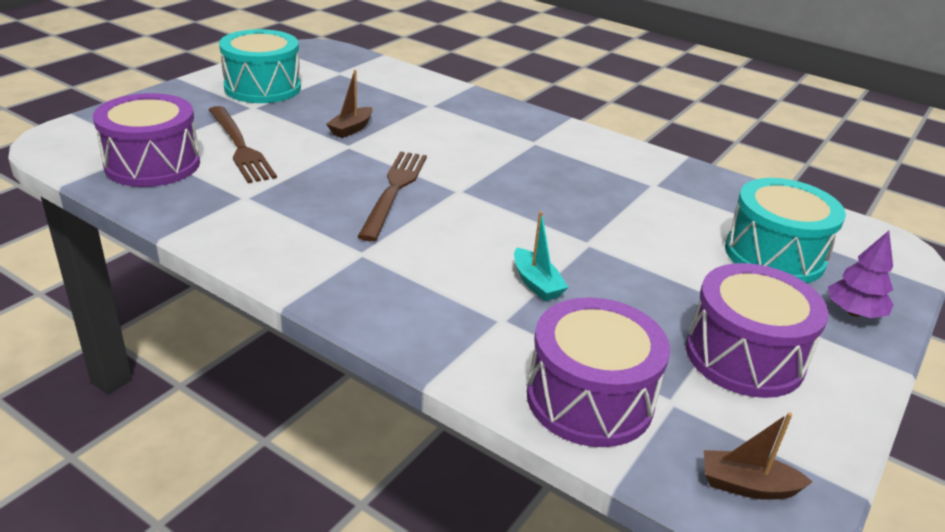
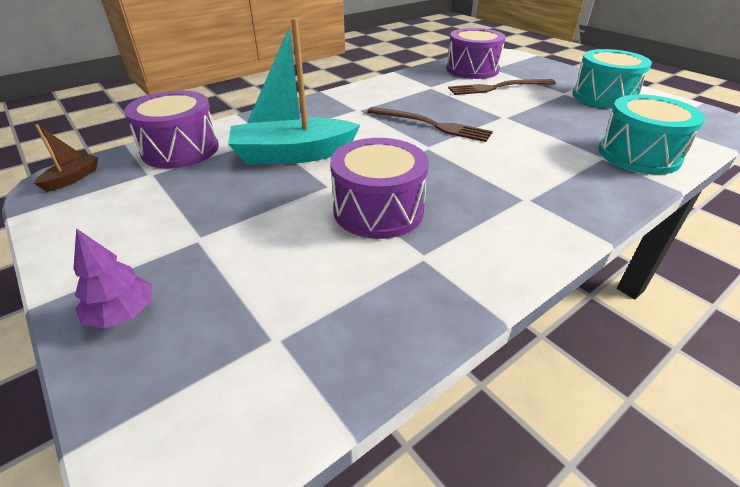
camera: 110 degrees right, 5 degrees up
(351, 129) = (534, 120): brown boat -> none
(536, 283) = (293, 154): turquoise boat -> turquoise boat, size x2.24
(744, 356) = (149, 216): purple drum -> purple drum (378, 210)
(774, 255) = (247, 298): turquoise drum -> turquoise drum (638, 155)

